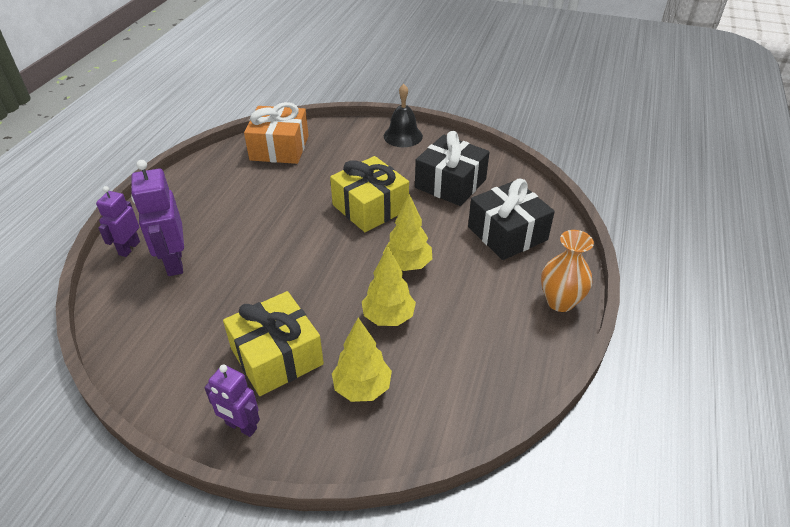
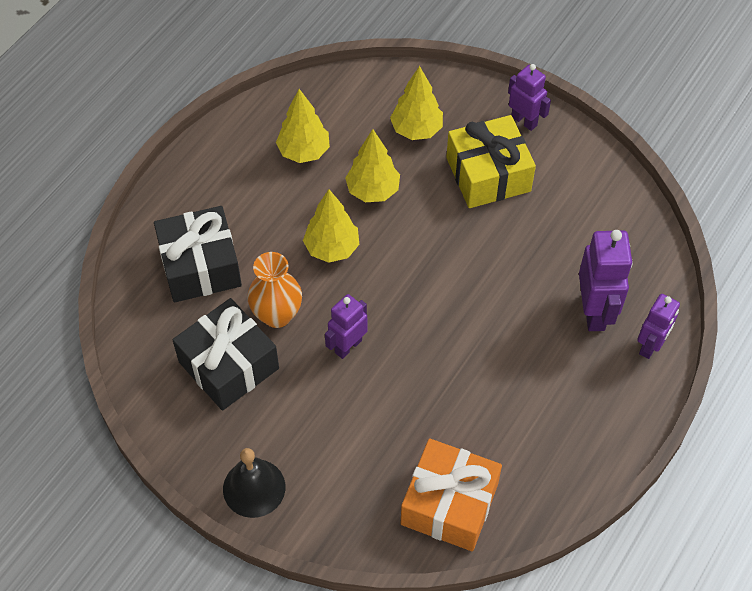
camera: 165 degrees left, 15 degrees up
(370, 207) = (348, 346): yellow gift -> purple robot
(469, 339) = (304, 152): none -> yellow tree
(560, 302) = (196, 170): orange vase -> orange vase (277, 315)

